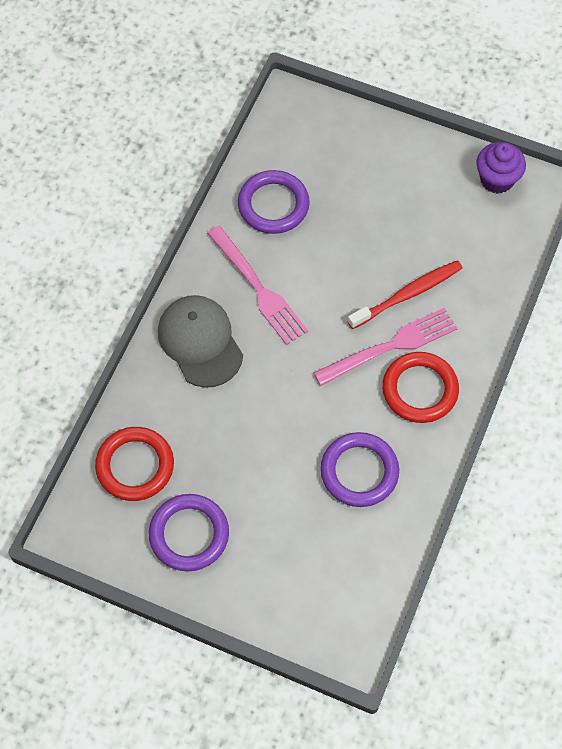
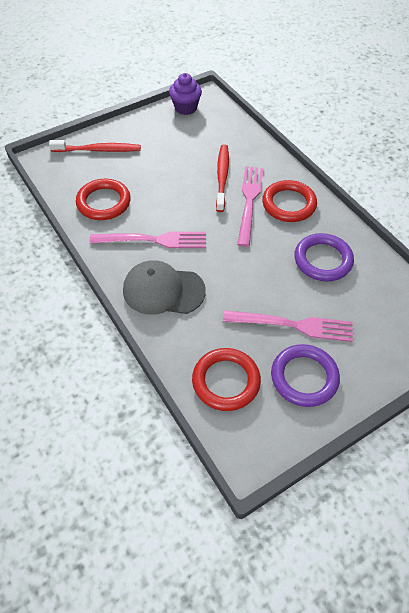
camera: 55 degrees left, 10 degrees down
(246, 490) = (293, 325): none -> pink fork
(273, 205) = (103, 202): purple ring -> red ring
(347, 142) = (98, 150): none -> red toothbrush

